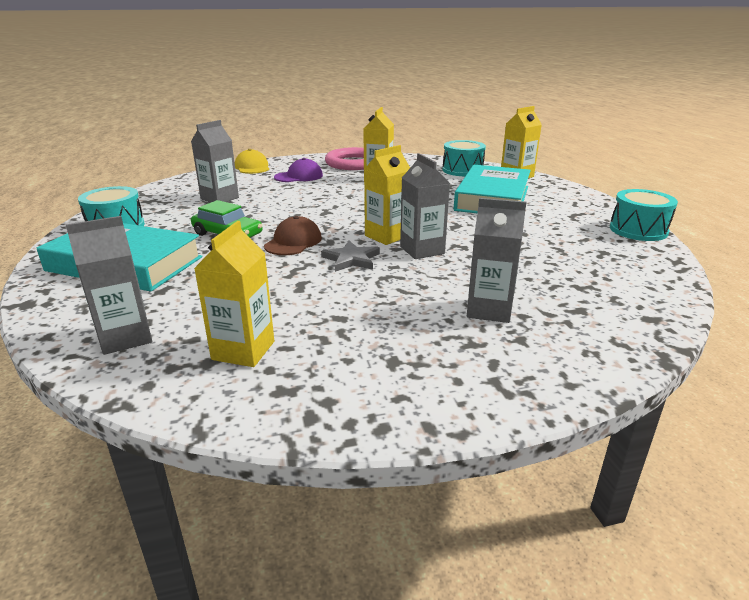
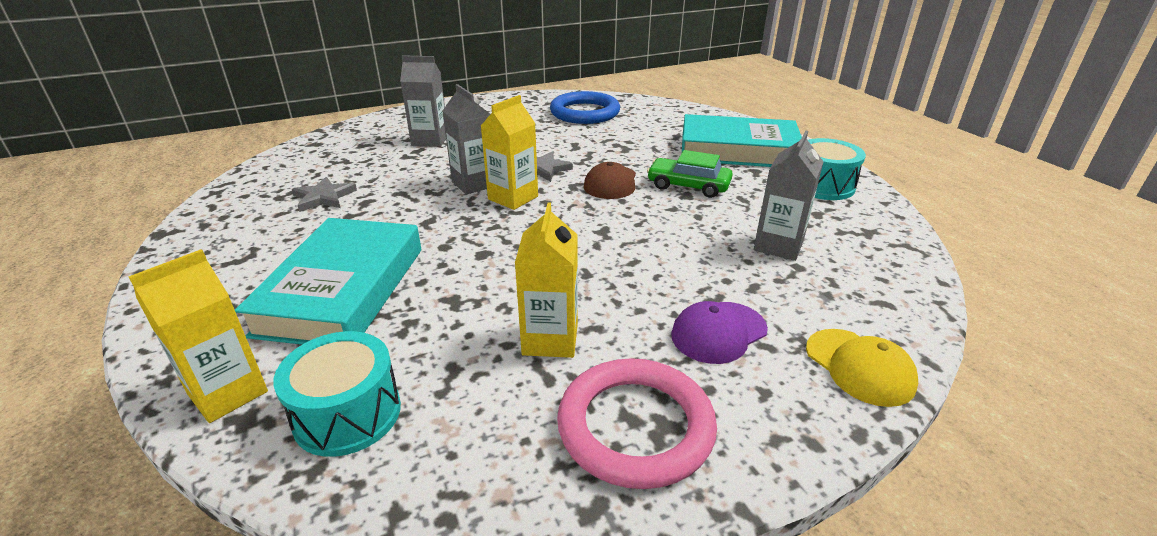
camera: 170 degrees right, 5 degrees up
(125, 337) = (659, 113): grey carton -> none
(243, 350) = (584, 113): yellow carton -> blue ring
(560, 248) = (324, 197): none -> grey star
(638, 230) = (190, 233): turquoise drum -> none

